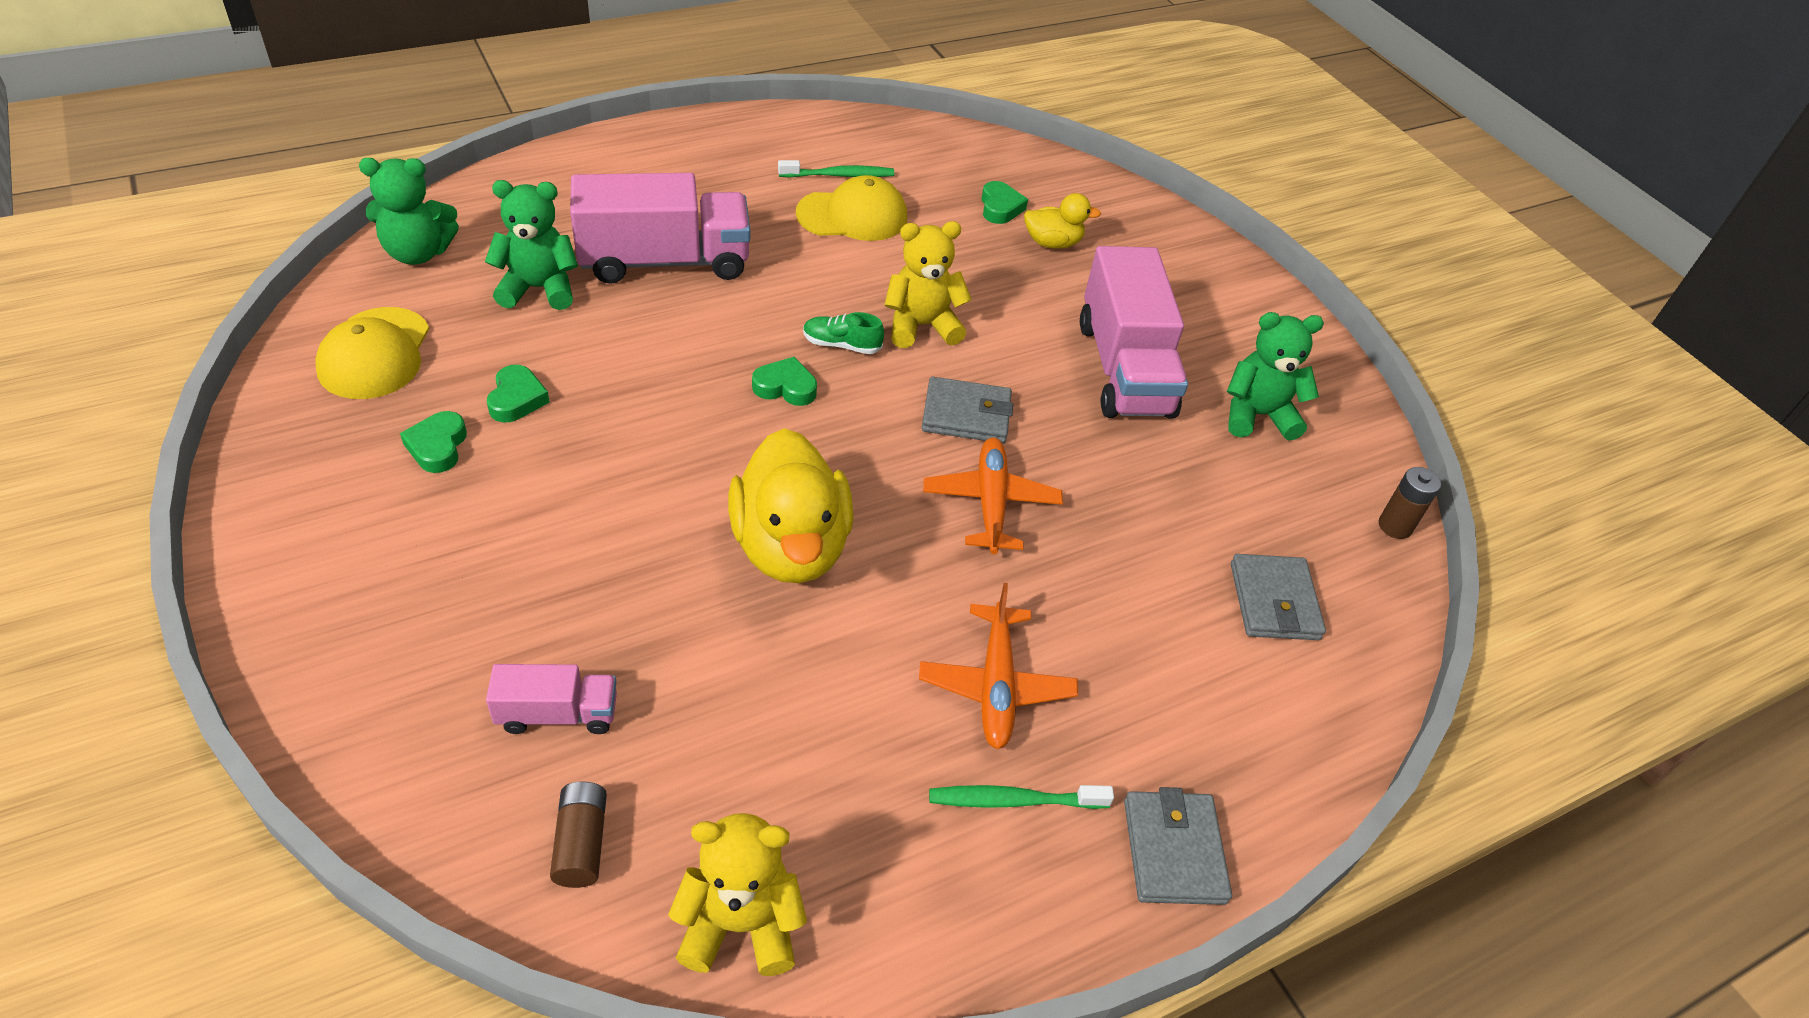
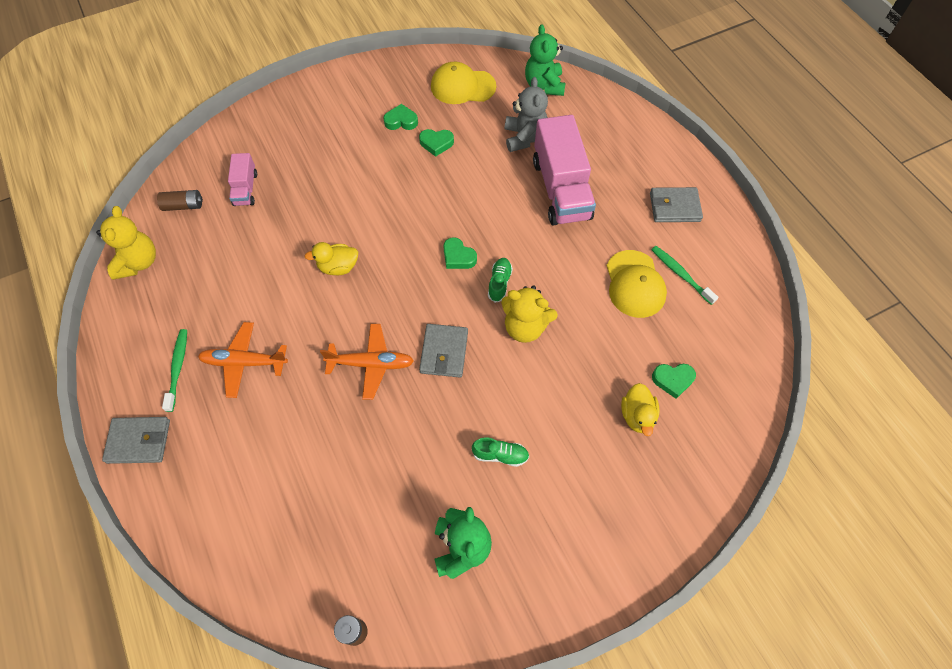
camera: 95 degrees right, 15 degrees up
(539, 288) = (524, 138): green teddy bear -> grey teddy bear
(785, 387) = (458, 257): green heart -> green heart turned 120 degrees clockwise
(791, 546) = (338, 267): yellow duck -> yellow duck, size x0.52
(839, 175) = (680, 274): green toothbrush -> green toothbrush turned 150 degrees clockwise
(921, 326) = (525, 327): yellow teddy bear -> yellow teddy bear turned 120 degrees clockwise
(1124, 369) = (500, 455): pink truck -> green shoe
(1274, 601) = (292, 526): grey wallet -> grey wallet (674, 207)

